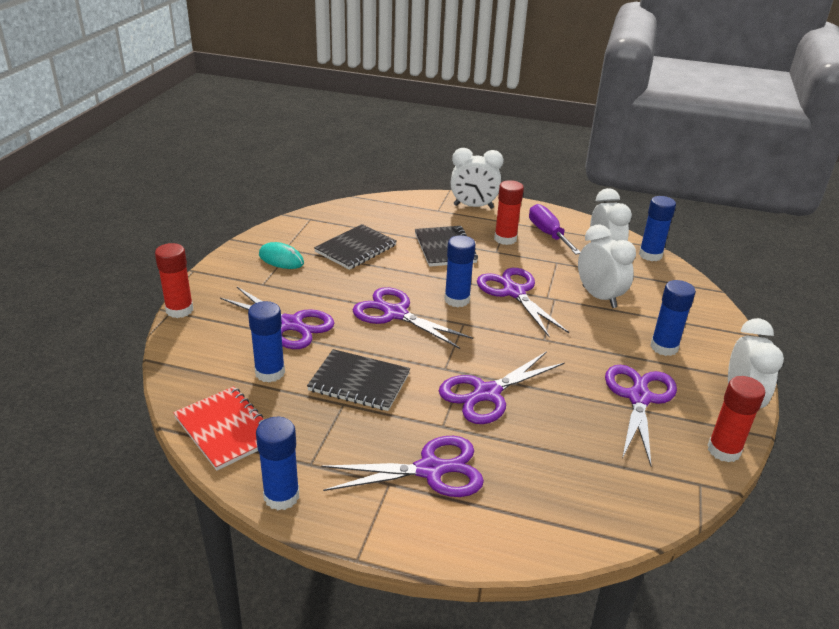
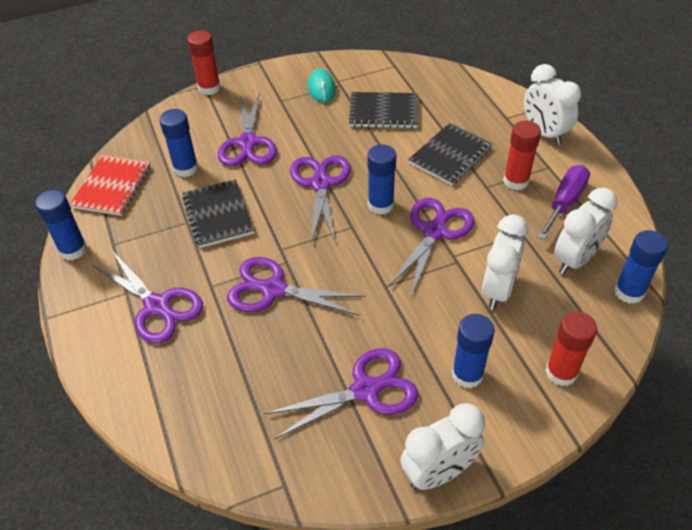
camera: 55 degrees right, 15 degrees up
(723, 450) = (348, 486): red glue stick -> red glue stick (561, 372)

